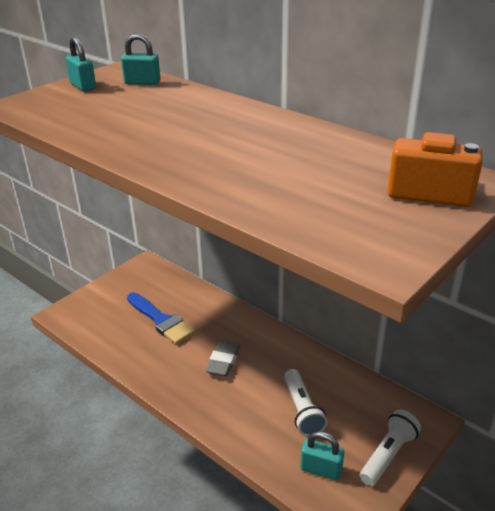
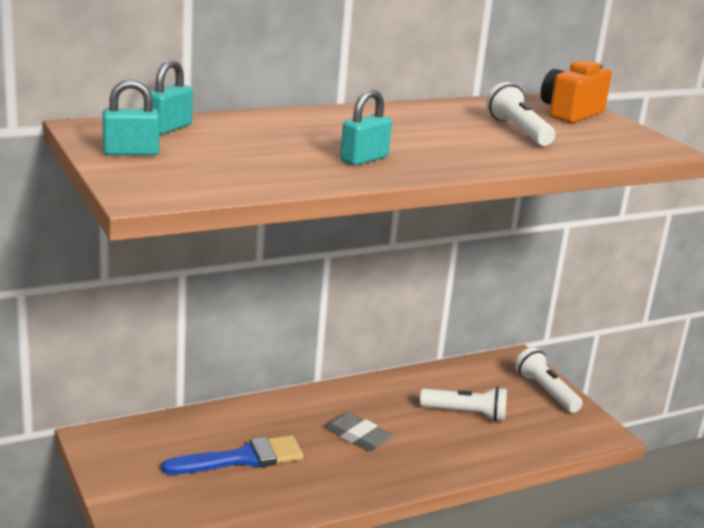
camera: 70 degrees left, 10 degrees down
(317, 178) = (518, 131): none -> white flashlight
(321, 469) = (545, 429): turquoise padlock -> turquoise padlock (364, 159)

